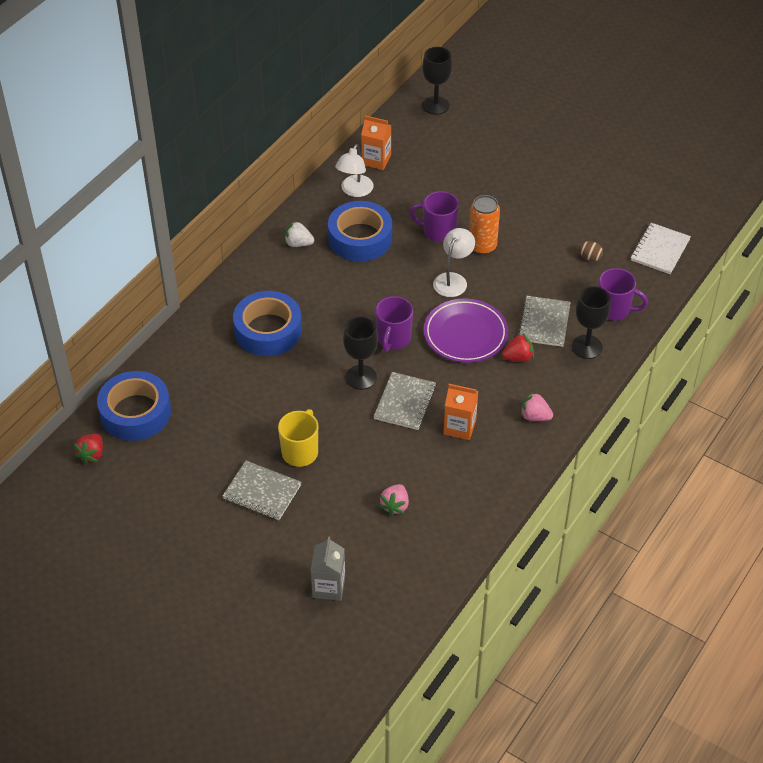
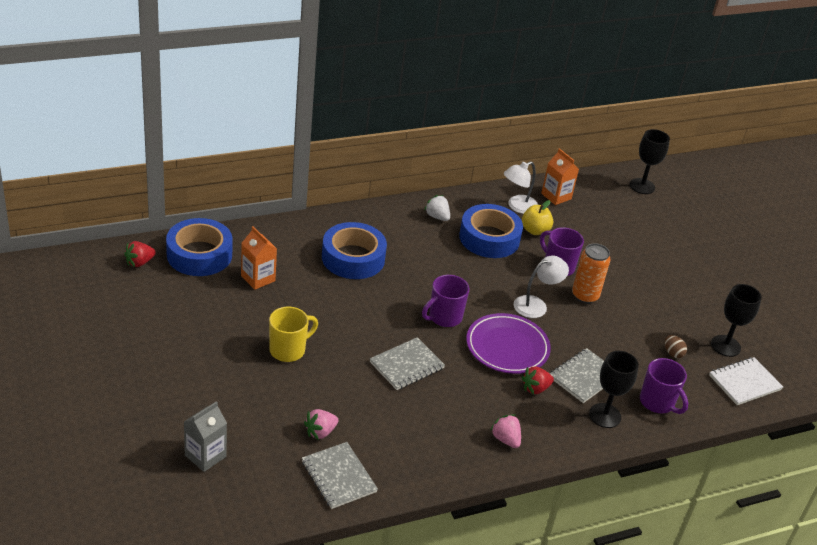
camera: 30 degrees right, 10 degrees down
(262, 492) = (230, 359): grey notebook -> grey notebook (338, 477)
(361, 377) = (390, 328): black goblet -> black goblet (725, 346)
(389, 206) = (535, 230): none -> yellow apple
(459, 427) = (433, 409): orange carton -> orange carton (258, 278)
(518, 357) = (535, 389): red strawberry -> red strawberry turned 135 degrees clockwise

